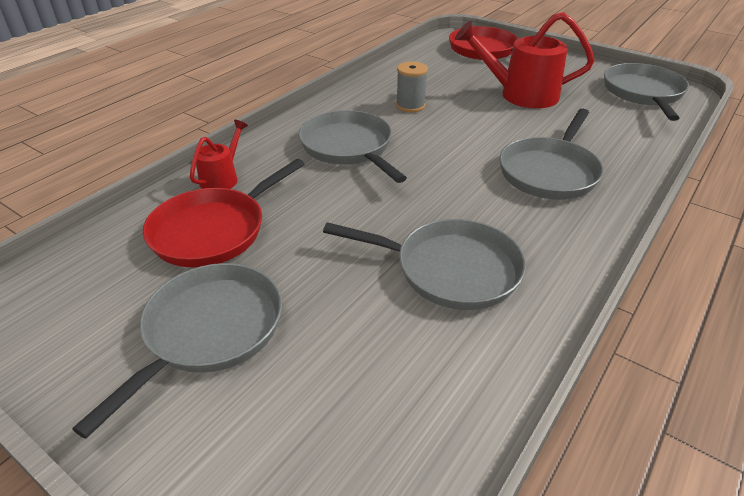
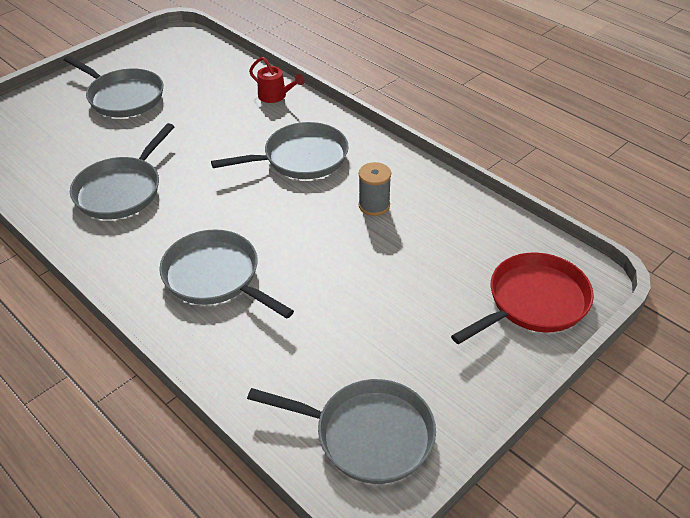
camera: 100 degrees right, 5 degrees up
(214, 230) = (213, 95): red pan -> none
(519, 95) = (385, 300): red watering can -> none

